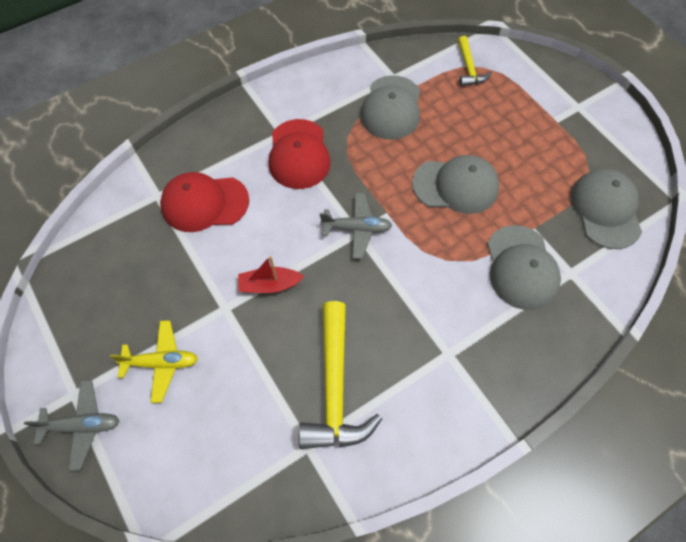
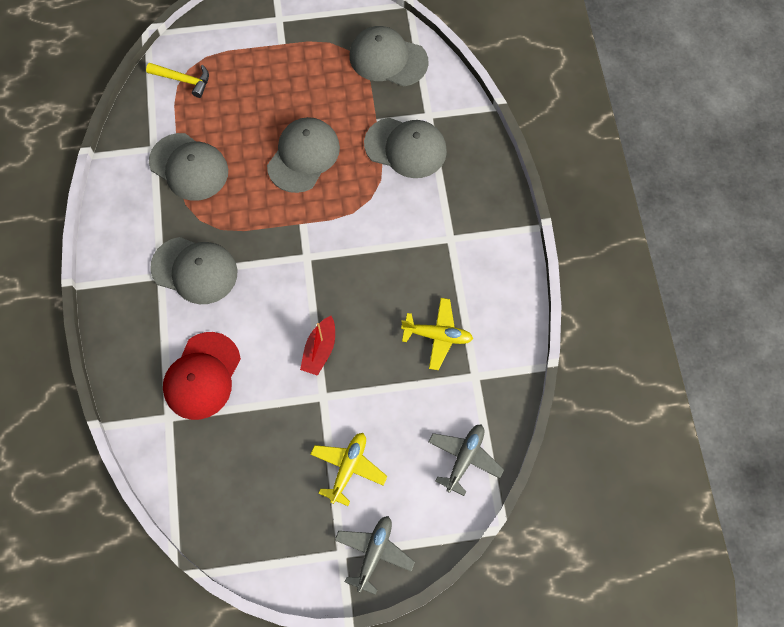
camera: 65 degrees left, 5 degrees up
(299, 154) = (195, 270): red cap -> grey cap
(335, 387) = (437, 335): yellow hammer -> yellow plane
(357, 228) = (302, 255): grey plane -> grey plane (464, 458)

